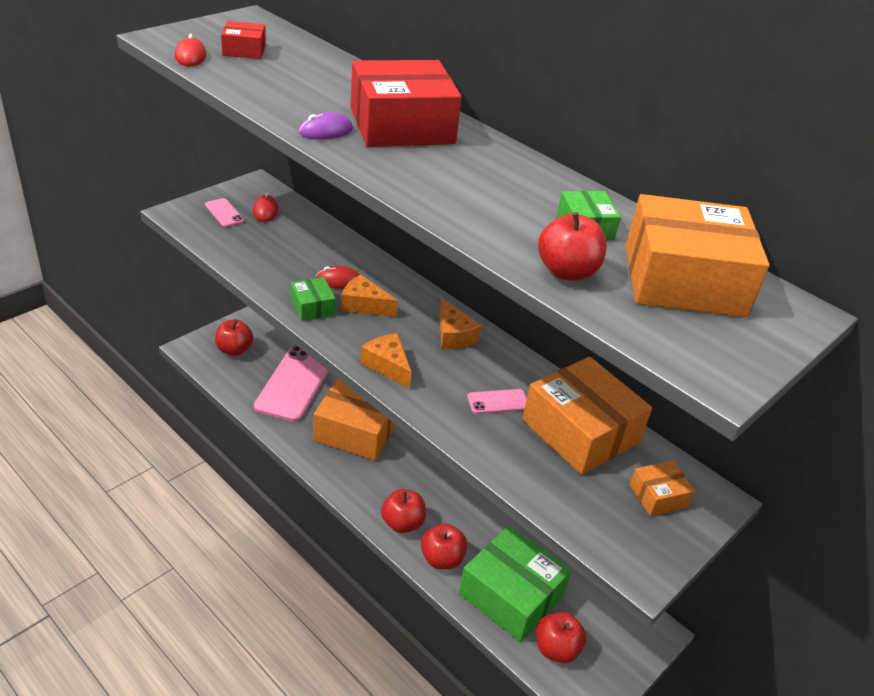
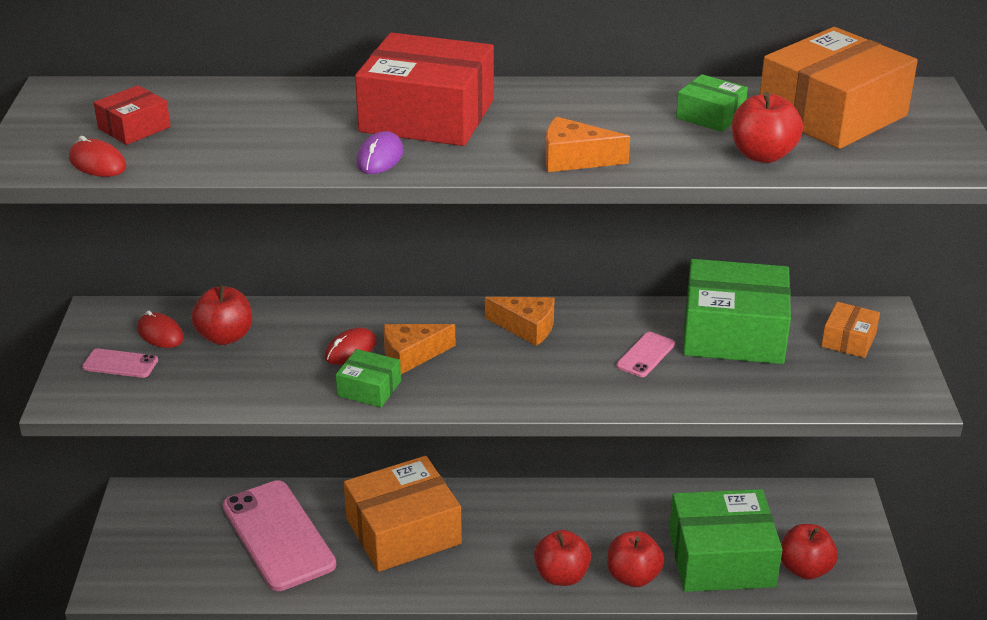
camera: 40 degrees left, 5 degrees down
(234, 350) = (161, 552): red apple -> red apple (225, 337)
(387, 365) = (518, 390): orange cheese -> orange cheese (574, 159)
(402, 126) = (427, 116): red box -> red box turned 75 degrees clockwise
(580, 431) = (733, 333): orange box -> green box

